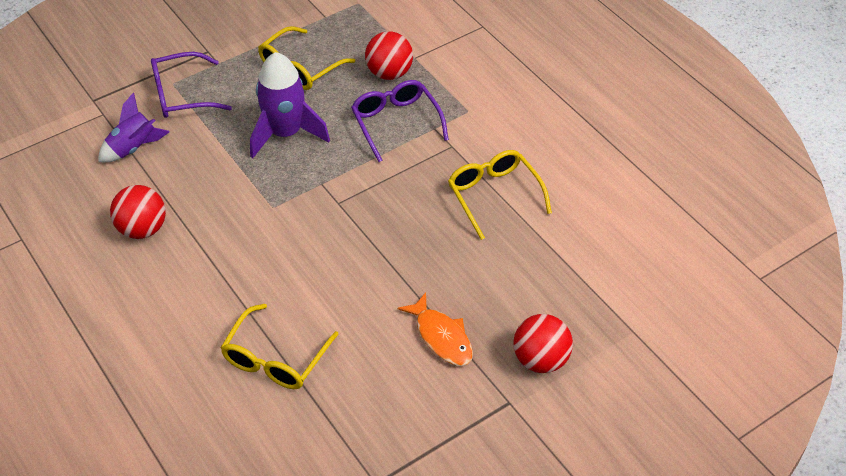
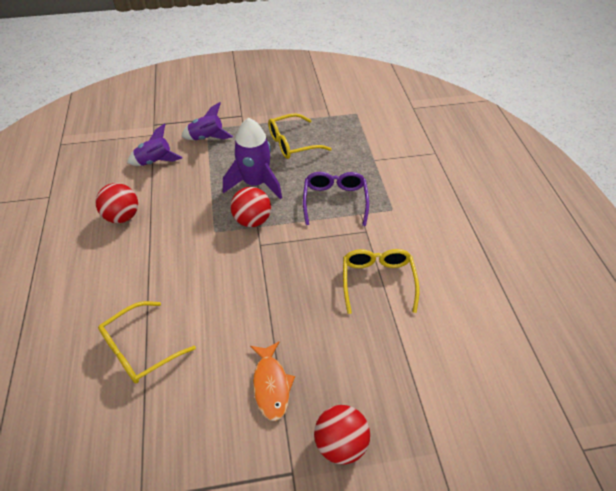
camera: 25 degrees right, 0 degrees up
(181, 95) = (207, 137): purple glasses -> purple rocket
(389, 73) = (350, 165): red ball -> red ball (252, 220)

